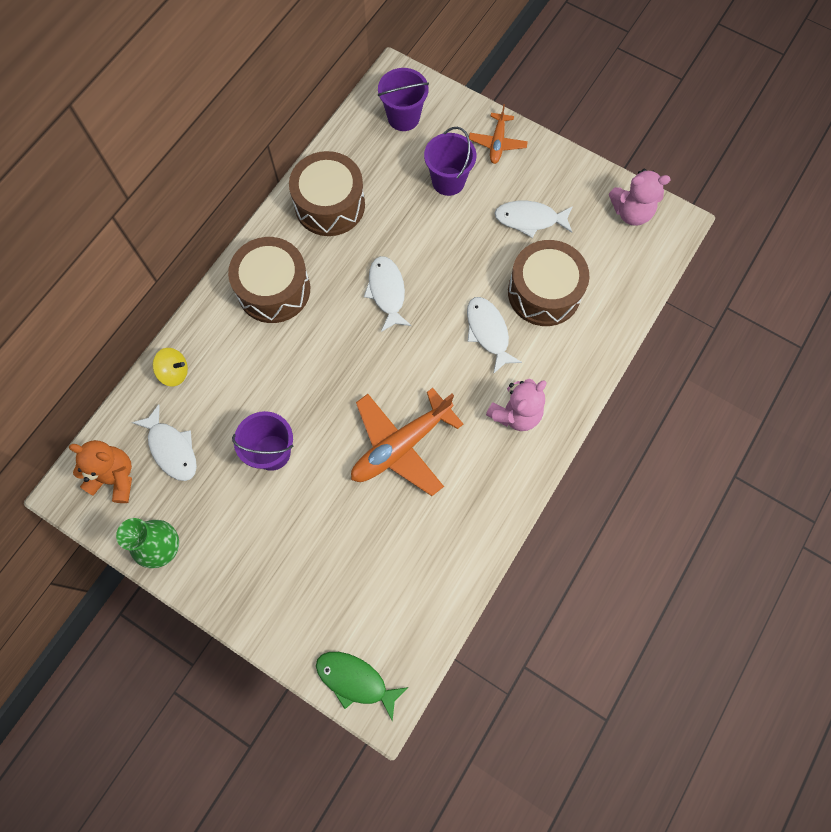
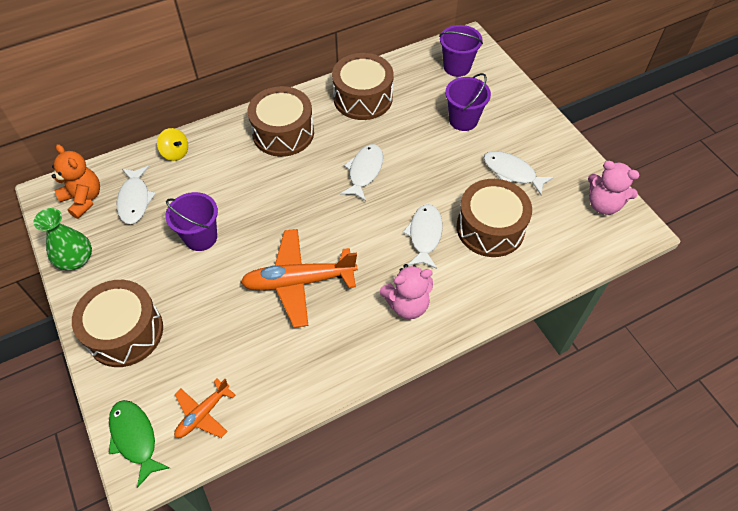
camera: 30 degrees right, 15 degrees down
(270, 590) = (125, 332): none -> brown drum
(497, 143) = (519, 111): orange plane -> orange plane (203, 414)

